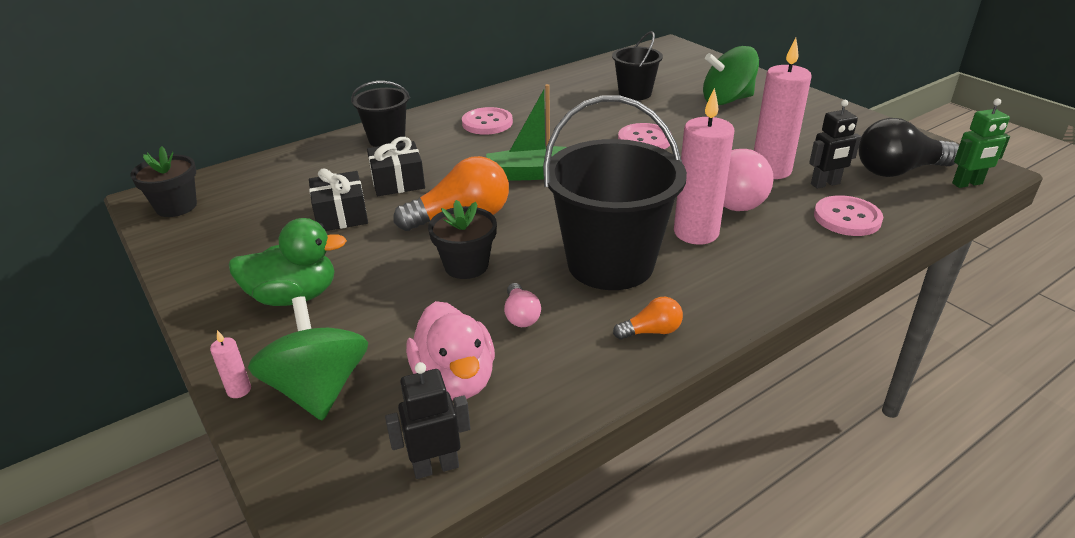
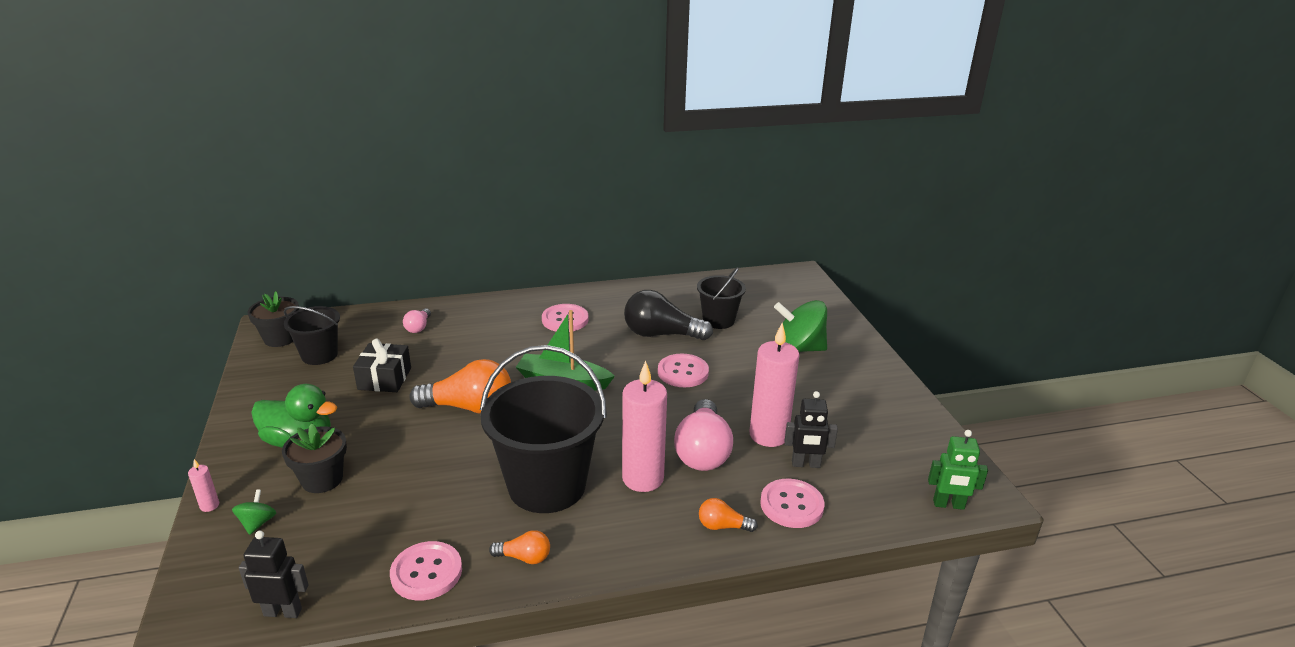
camera: 20 degrees right, 5 degrees down
(319, 389) = (257, 523): green spinning top -> green spinning top, size x0.46
(387, 139) = (473, 316): black bucket -> black bucket (319, 355)
(398, 182) = (449, 359): black gift -> none
(455, 380) = (350, 548): pink duck -> none
(466, 265) = (437, 452): black flower pot -> black flower pot (322, 479)
(521, 315) = (440, 510): pink light bulb -> pink light bulb (418, 327)
(563, 376) = (426, 572): none -> pink button
(807, 251) = (723, 526): none -> orange light bulb
(898, 171) = (892, 471): black light bulb -> black light bulb (661, 334)

